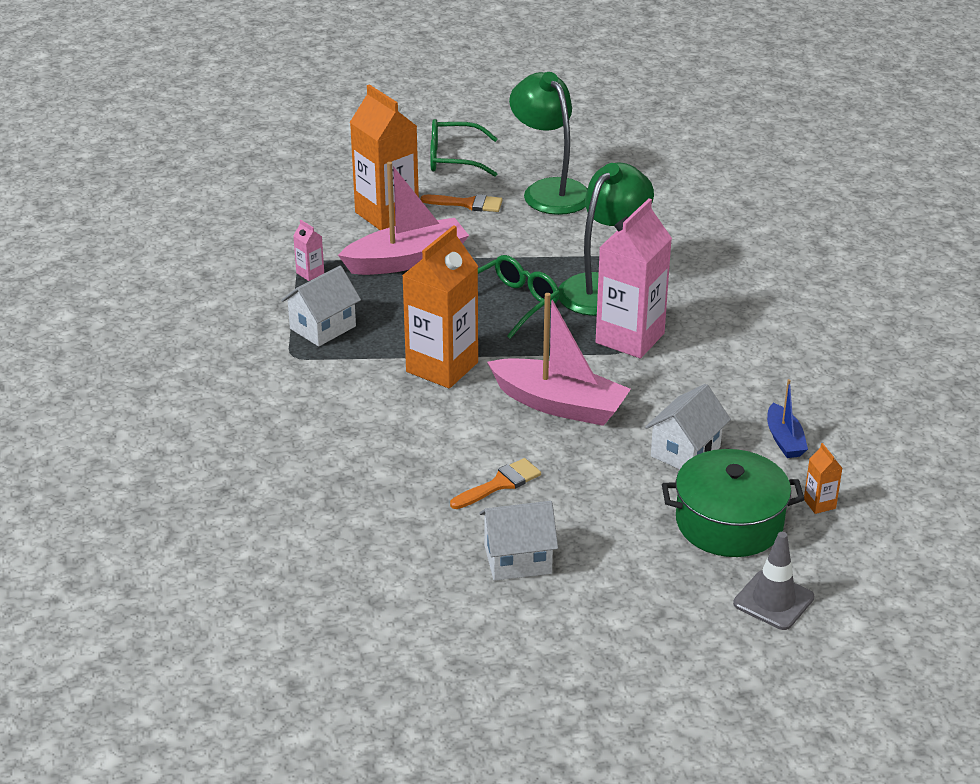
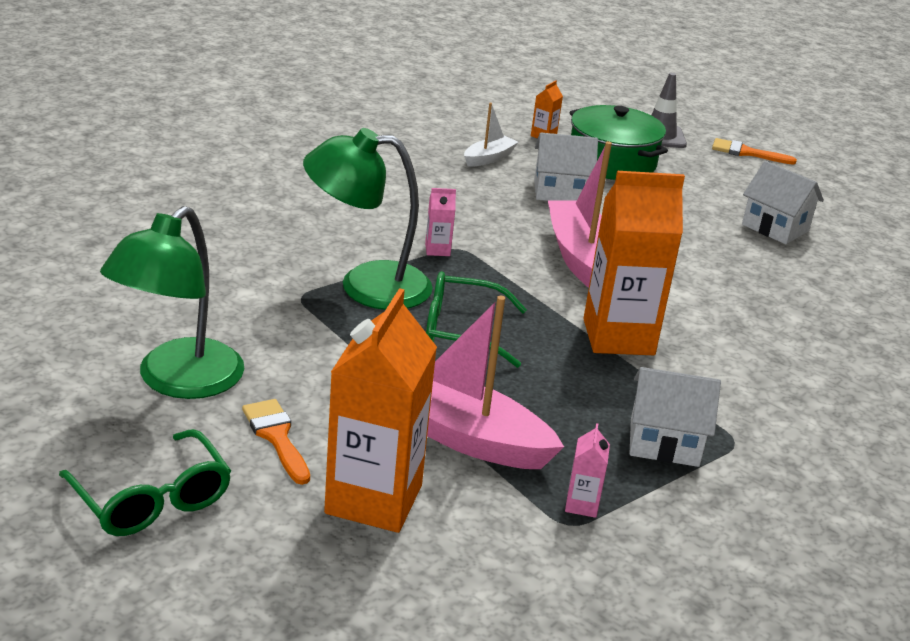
camera: 130 degrees left, 5 degrees down
(500, 484) = (716, 258): orange brush -> orange brush (746, 153)
(630, 338) = (437, 250): pink carton -> pink carton, size x0.41
(784, 440) = (488, 158): blue boat -> white boat

